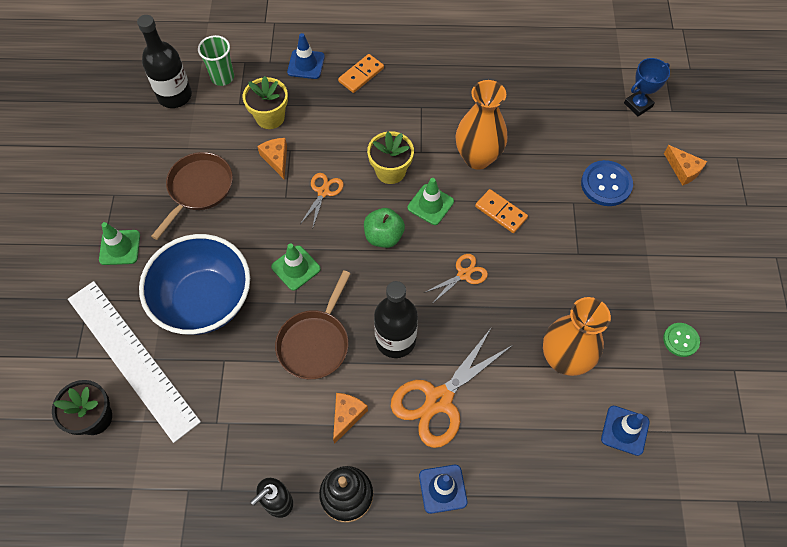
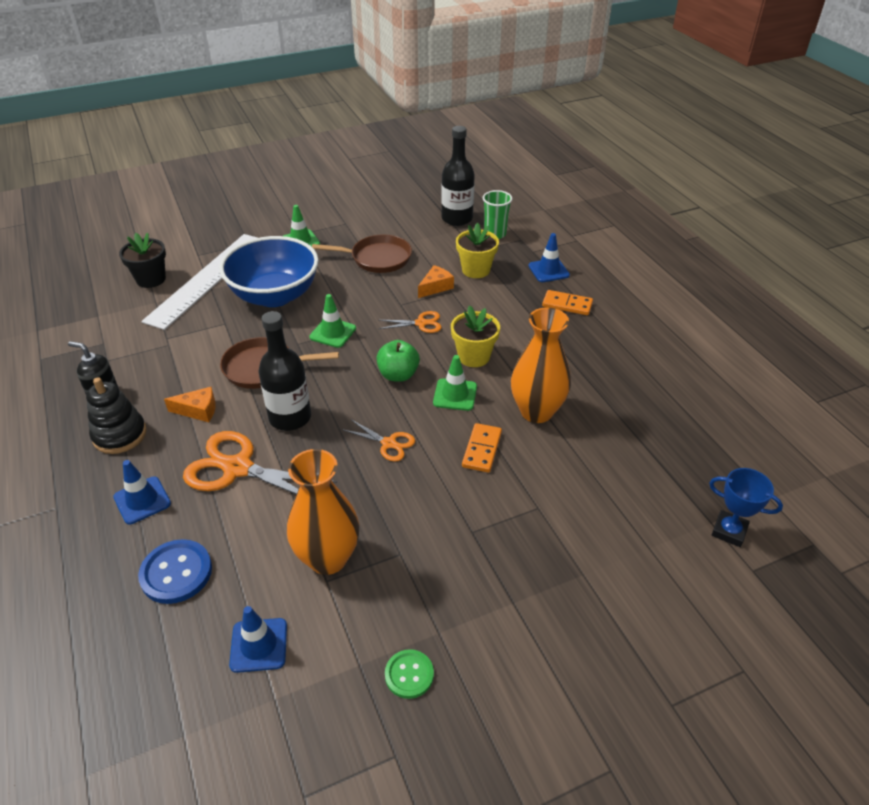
camera: 65 degrees right, 20 degrees down
(606, 184) = (585, 531): blue button -> blue button (176, 573)
(683, 170) = (670, 608): orange cheese -> none

